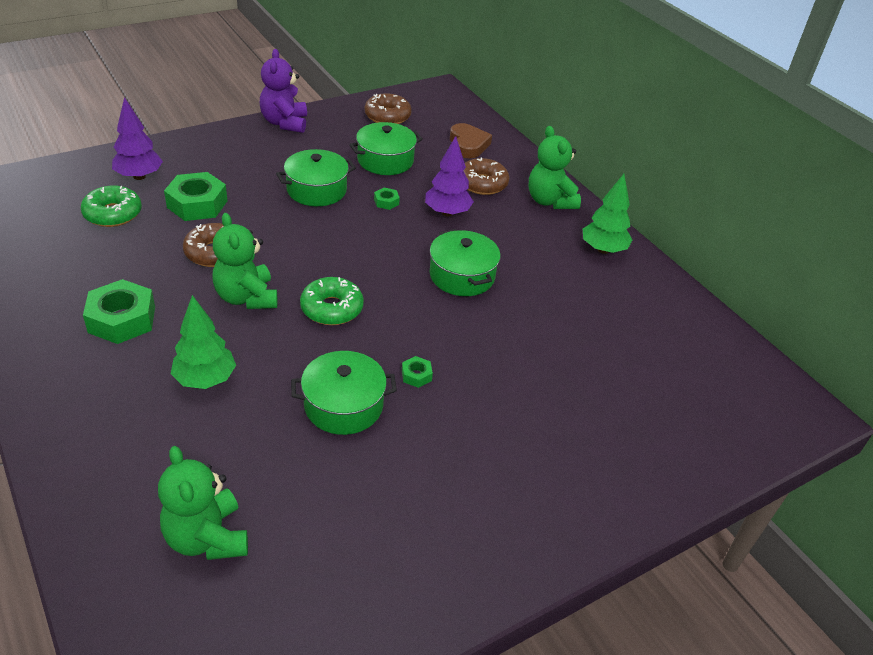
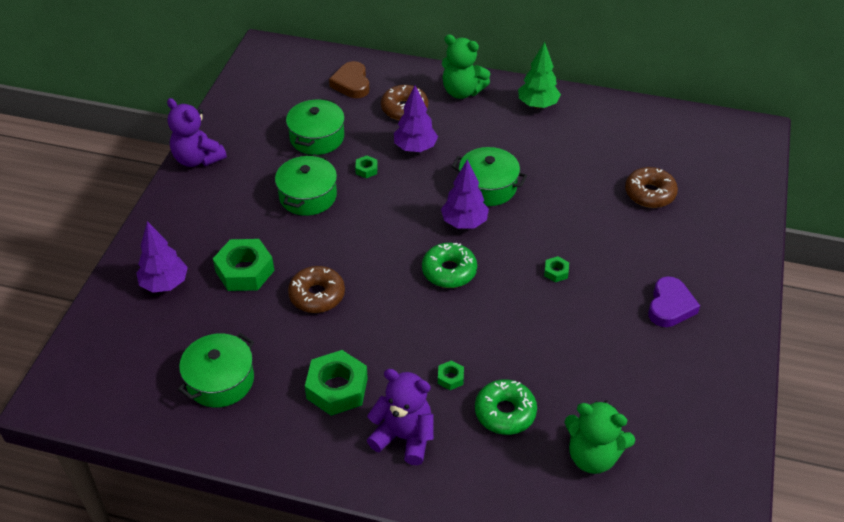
camera: 40 degrees left, 5 degrees up
(104, 390) = (404, 437): none -> purple teddy bear
(113, 214) = (198, 326): green donut -> green donut (505, 412)
(205, 380) = (450, 378): green tree -> green nut
(246, 297) = (388, 307): green teddy bear -> none
(343, 405) = (546, 323): green pot -> green pot (220, 380)
(387, 116) = (262, 99): brown donut -> brown donut (649, 193)
(400, 286) = (464, 223): none -> purple tree
(468, 145) = (351, 84): brown heart -> brown heart turned 135 degrees counterclockwise
(476, 484) = (670, 306): none -> purple heart

